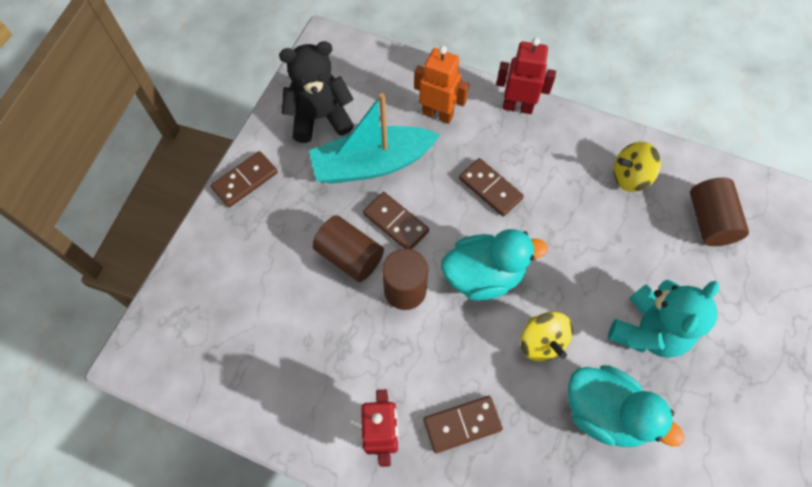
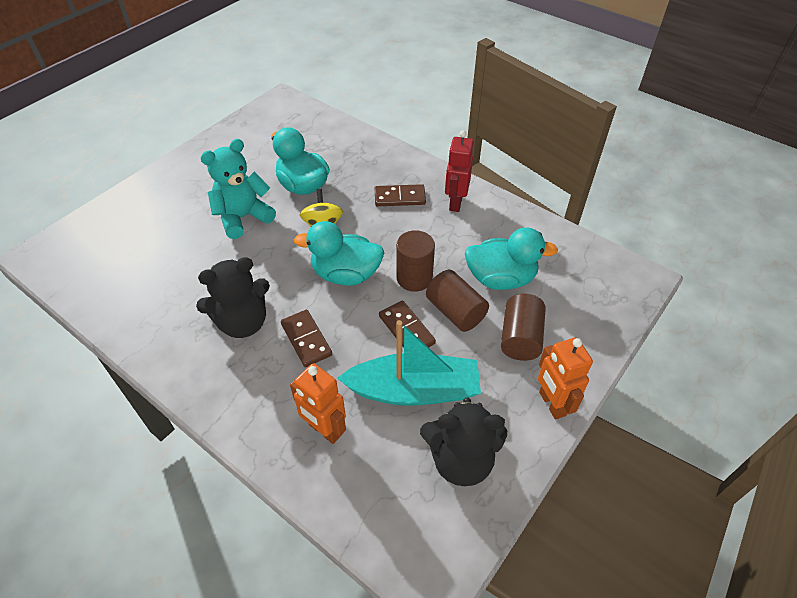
camera: 165 degrees left, 15 degrees down
(245, 180) = (551, 404): brown domino -> orange robot
(305, 314) = (501, 279): none -> turquoise duck
(517, 107) = (233, 417): red robot -> none
(561, 191) = (243, 322): none -> black teddy bear
(630, 177) = (172, 320): yellow spinning top -> none
(709, 221) = (136, 272): brown cylinder -> brown cylinder (520, 338)

